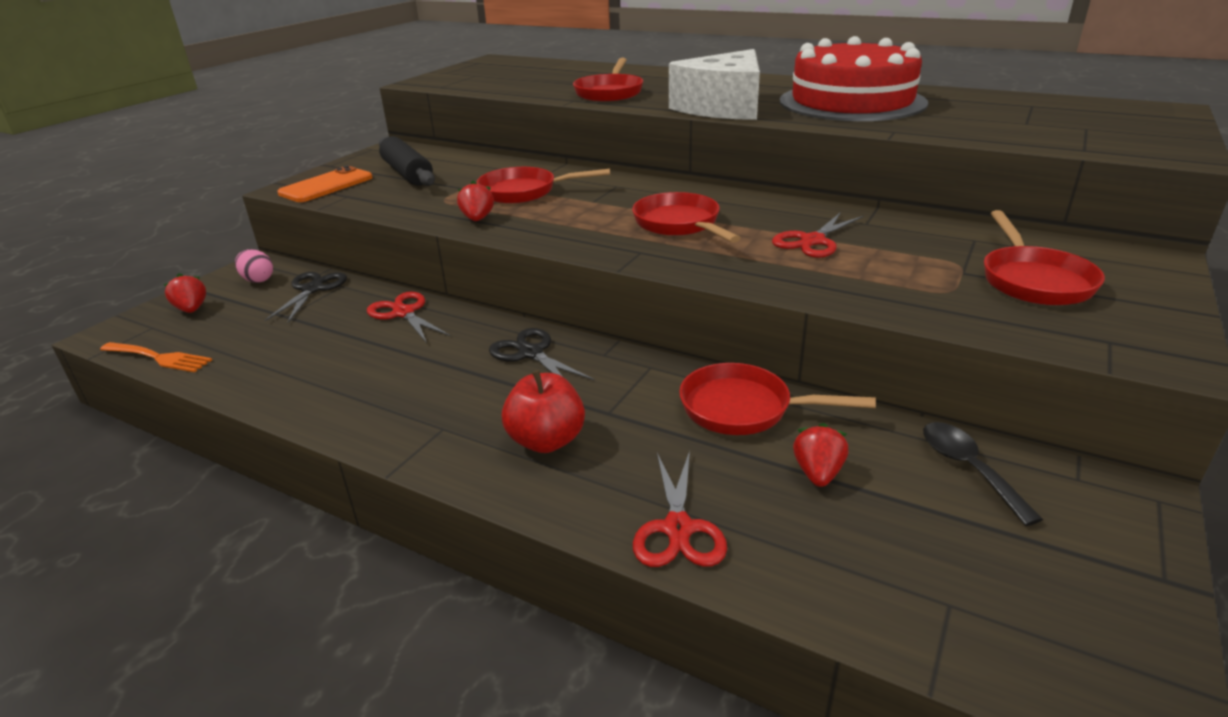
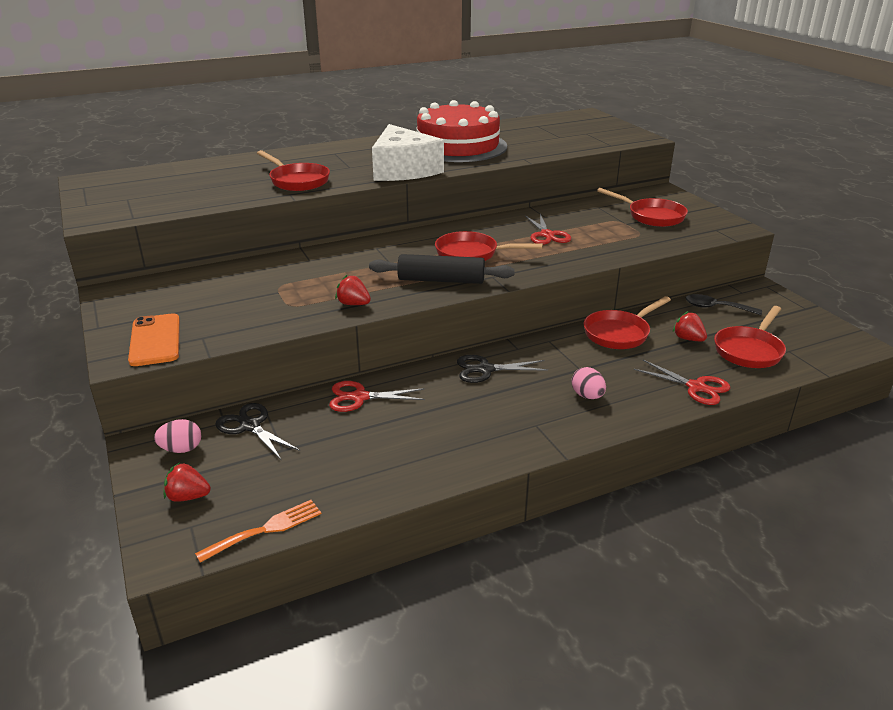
camera: 55 degrees left, 0 degrees up
(407, 173) = (198, 302): black rolling pin -> black rolling pin (441, 280)
(524, 192) = (330, 276): red pan -> red pan (749, 350)
(546, 441) = (587, 396): red apple -> pink egg

